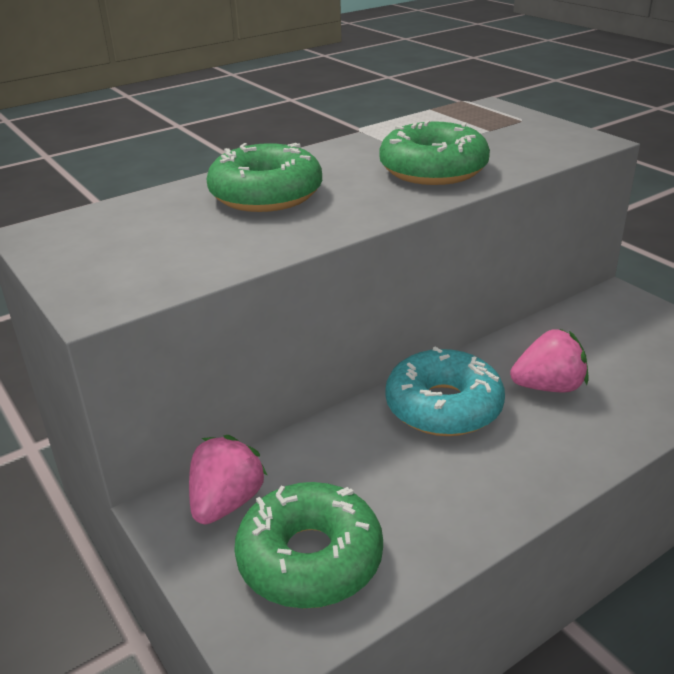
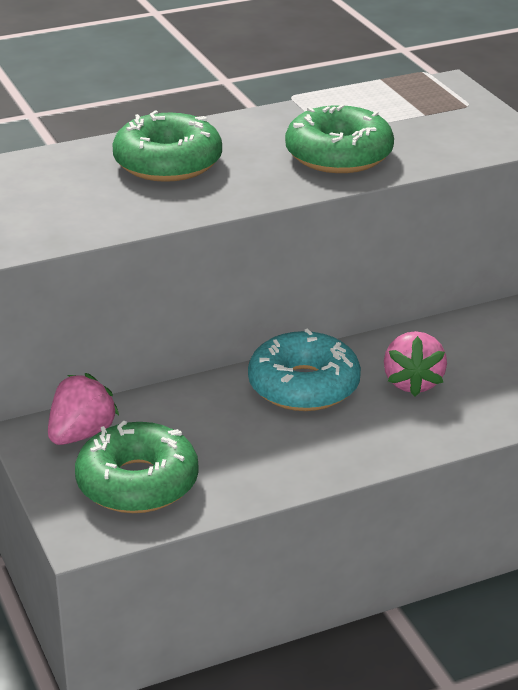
camera: 10 degrees right, 0 degrees up
(548, 387) = (413, 383): pink strawberry -> pink strawberry turned 90 degrees clockwise

